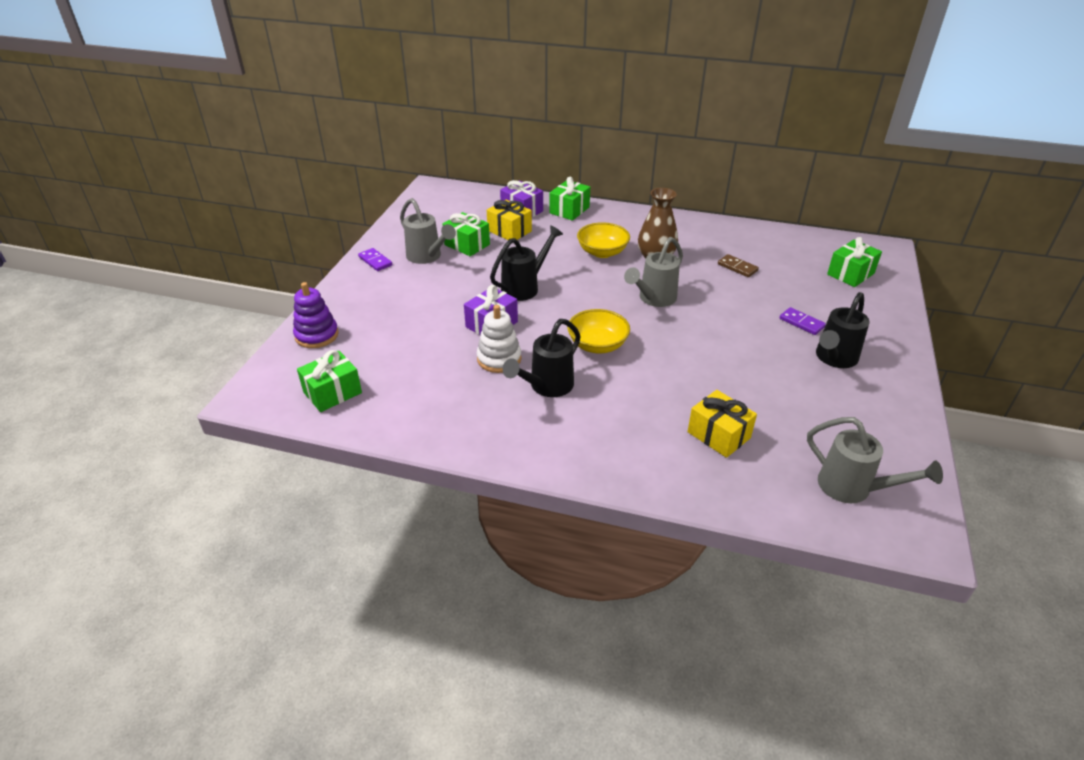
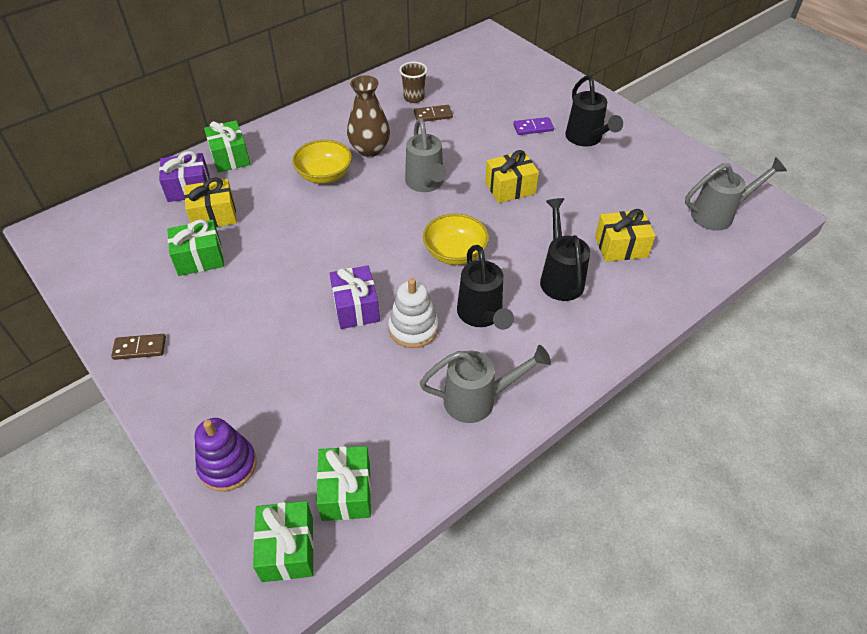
camera: 55 degrees left, 10 degrees up
(375, 261) = (140, 348): purple domino -> brown domino
(427, 257) = (185, 300): grey watering can -> grey watering can (479, 400)
(525, 287) = (321, 253): black watering can -> black watering can (560, 277)
(707, 342) = (510, 188): none -> yellow gift
(744, 250) = (414, 98): none -> brown cup
(850, 274) = (500, 69): green gift -> green gift (288, 549)

